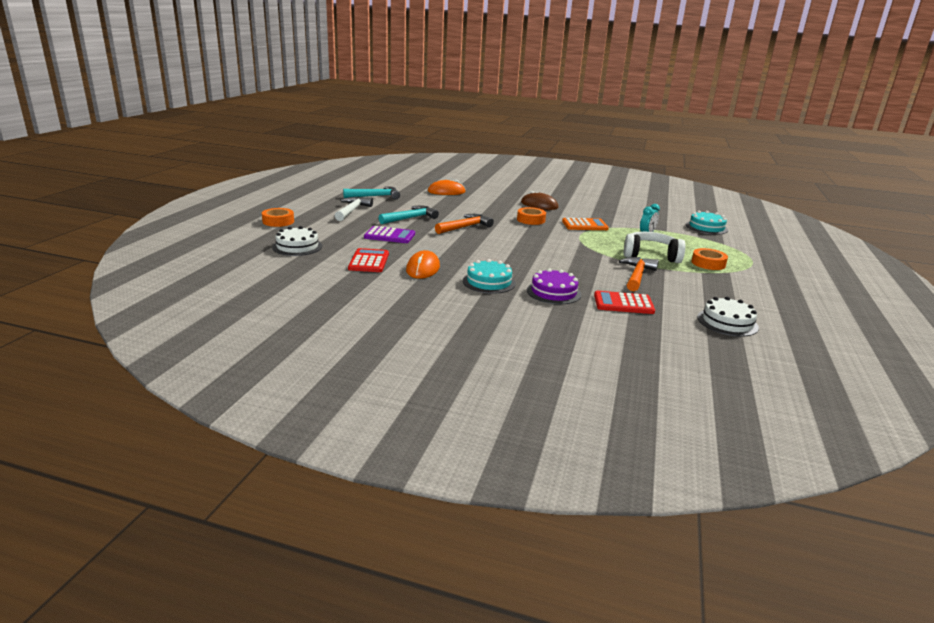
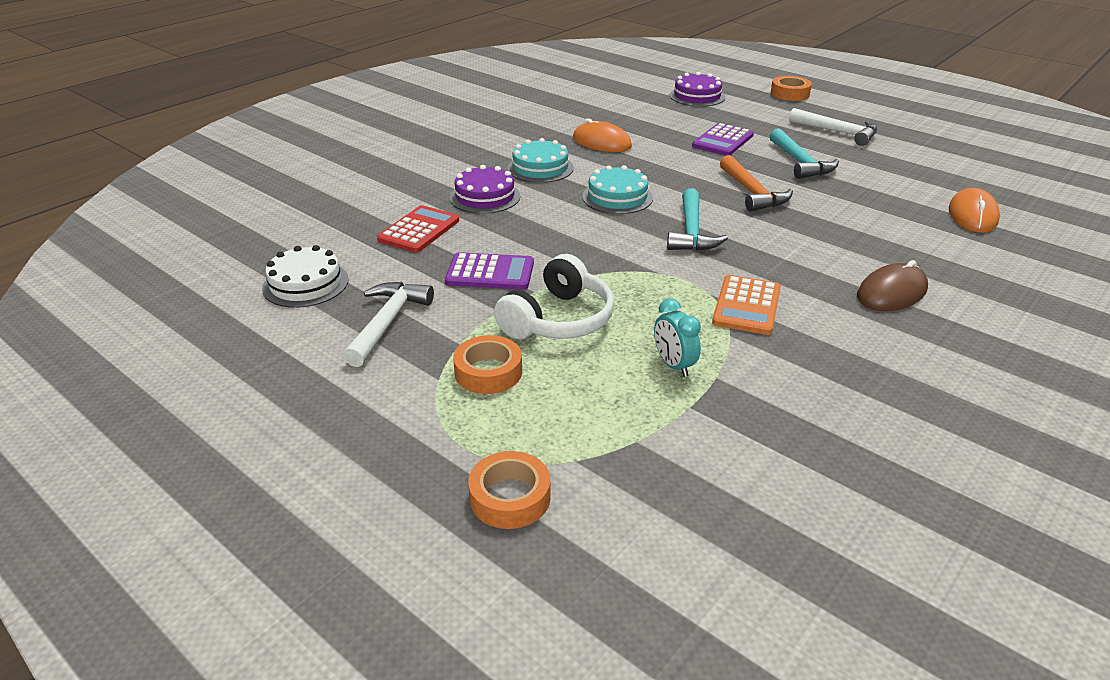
camera: 115 degrees right, 10 degrees up
(297, 246) = (697, 96): white cake -> purple cake
(369, 261) = (637, 121): red calculator -> none
(375, 196) = (920, 154): turquoise hammer -> turquoise hammer (691, 232)
(531, 220) = (786, 257): orange tape -> orange tape (510, 497)
(637, 275) = (490, 273): orange hammer -> purple calculator
(706, 227) = (701, 498): turquoise cake -> turquoise cake (617, 197)
(716, 291) = (388, 322): none -> white hammer

